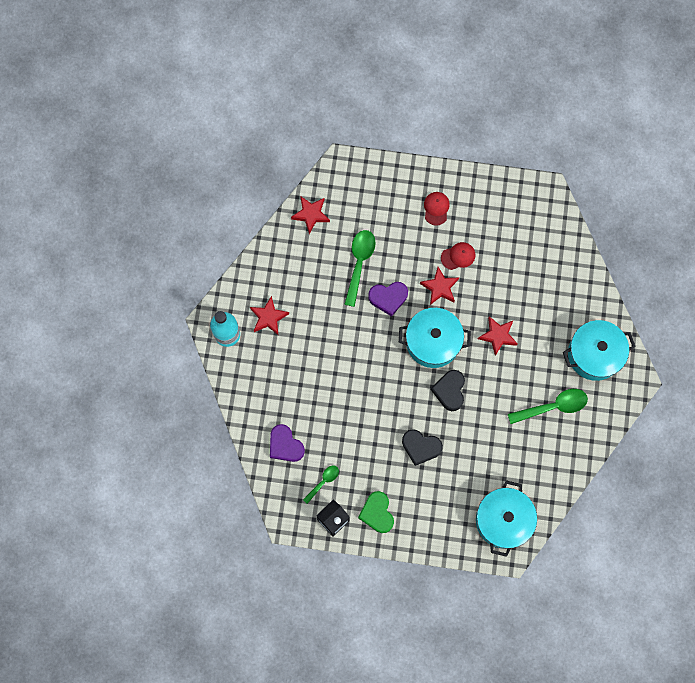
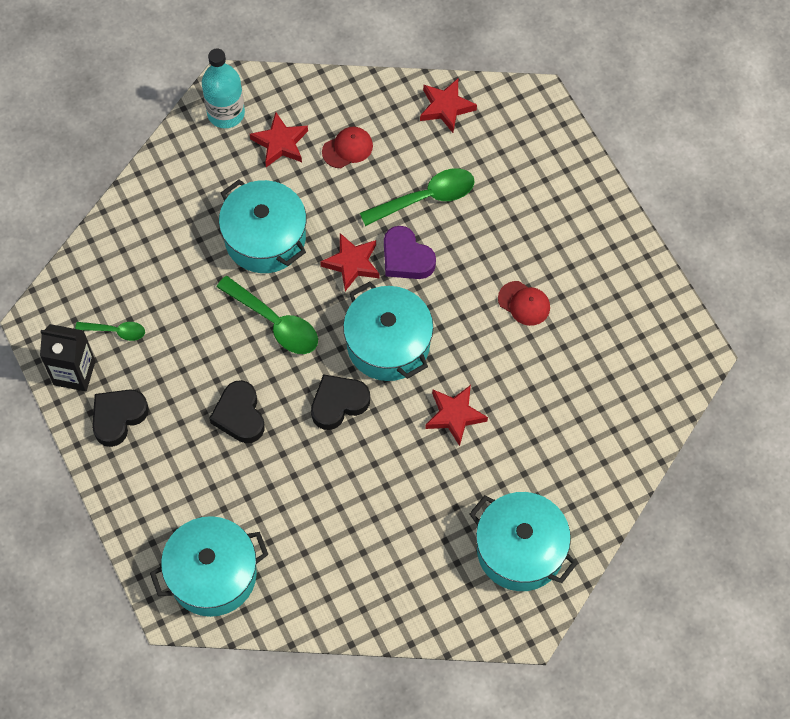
camera: 55 degrees right, 10 degrees down
(285, 445) = (132, 261): purple heart -> none
(323, 364) = (265, 238): none -> turquoise pot
(377, 513) = (118, 417): green heart -> black heart
(436, 208) = (567, 239): red cap -> red cap (347, 148)
(440, 287) = (466, 308): red star -> red star (352, 264)
(553, 406) = (410, 542): green spoon -> green spoon (275, 323)

